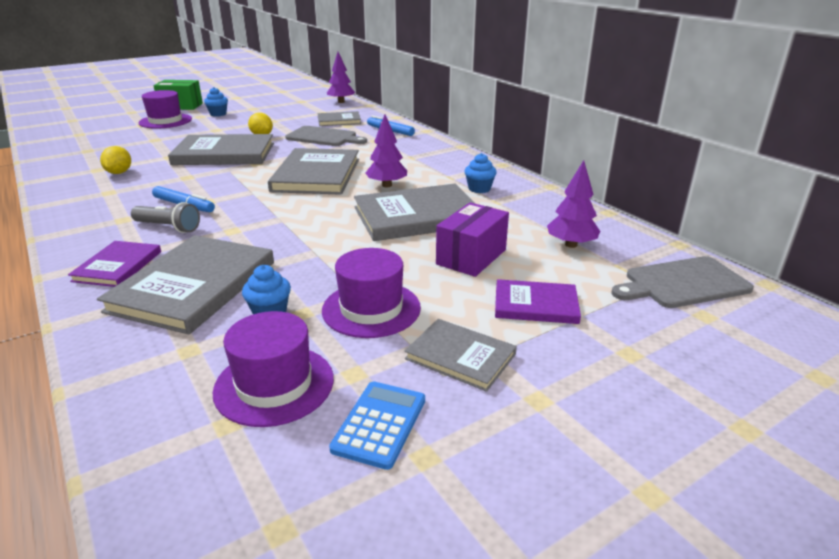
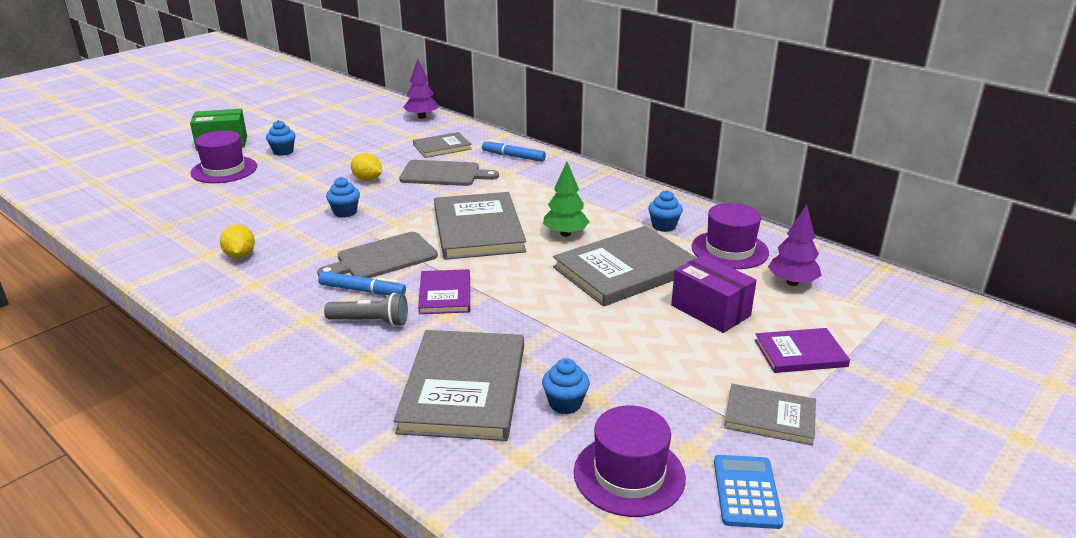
camera: 15 degrees left, 0 degrees up
(118, 266) = (360, 378): purple book -> purple book (445, 294)
(224, 154) = (345, 212): grey book -> blue cupcake
(371, 309) = (658, 383): purple hat -> purple hat (729, 250)
(387, 185) = (565, 234): purple tree -> green tree
(471, 257) = (710, 310): purple box -> purple box turned 60 degrees counterclockwise
(683, 283) = (910, 310): grey cutting board -> grey cutting board (383, 258)

